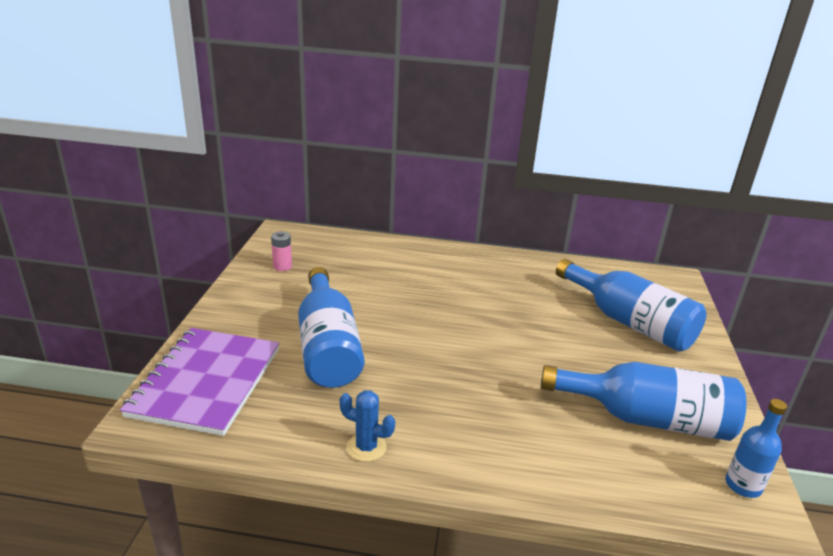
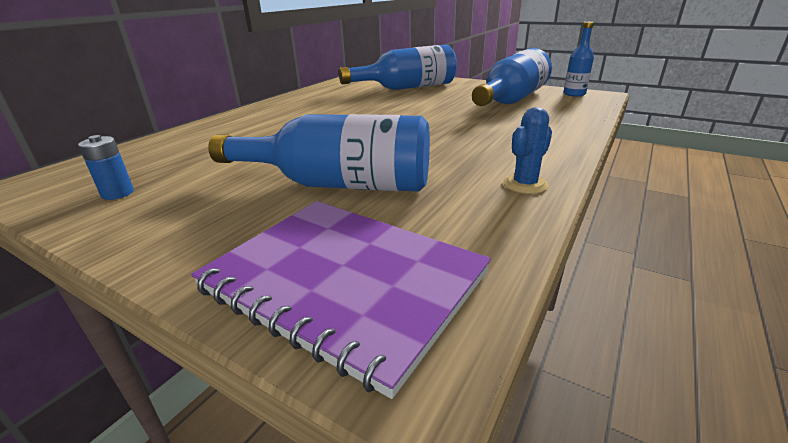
camera: 65 degrees left, 0 degrees up
(282, 266) = (118, 193): pink battery -> blue battery

